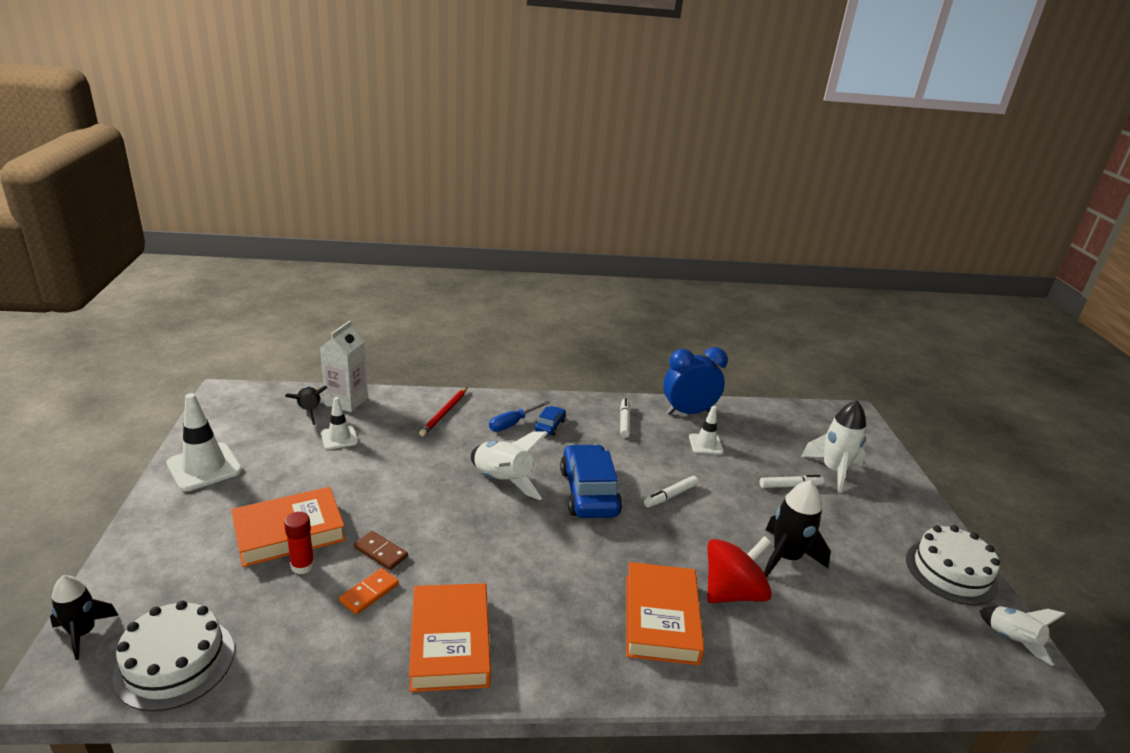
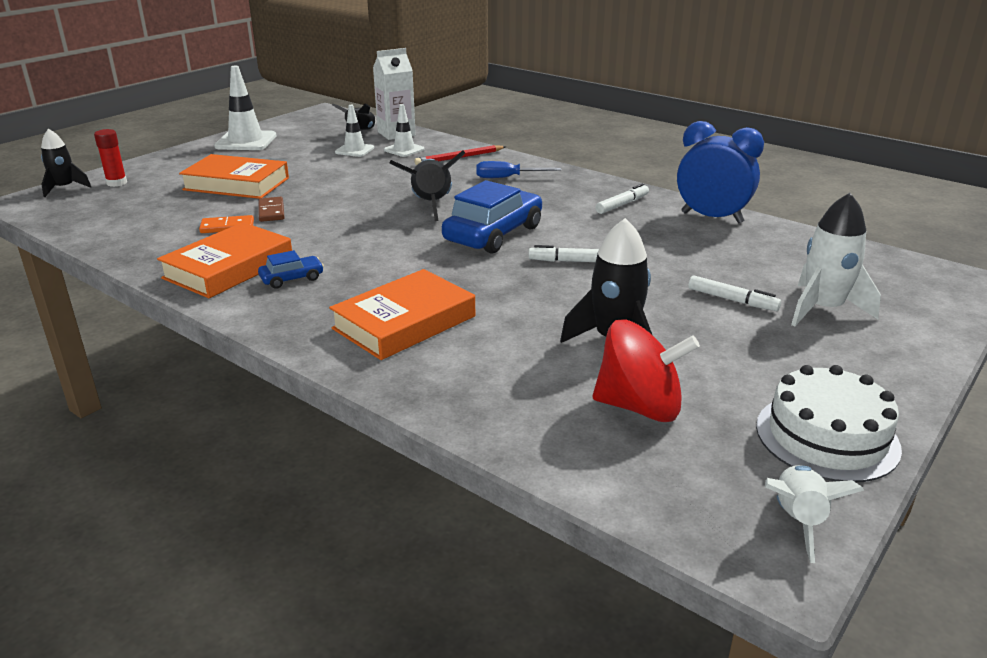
camera: 45 degrees right, 0 degrees up
(175, 662) = (79, 215): white cake -> none
(302, 566) = (214, 201): red glue stick -> red glue stick (117, 183)
(502, 481) = (431, 205): white rocket -> black rocket
(550, 425) = (539, 187): blue car -> blue car (292, 279)
(705, 444) = (686, 243): white traffic cone -> white traffic cone (404, 150)
(732, 592) = (504, 336): red spinning top -> red spinning top (639, 407)

